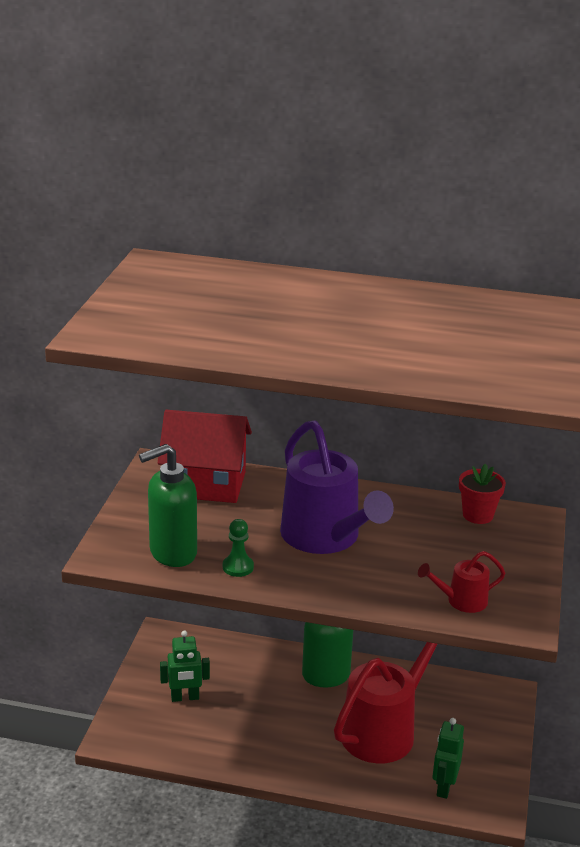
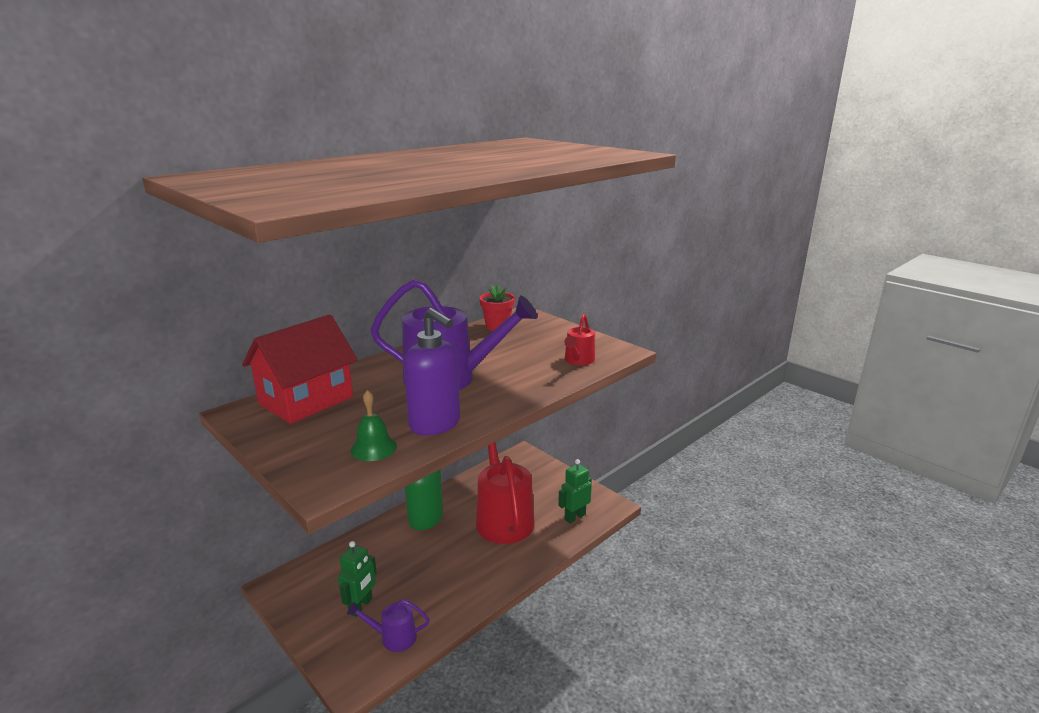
camera: 55 degrees left, 5 degrees down
(170, 737) = (393, 637): none -> purple watering can
(172, 553) = (373, 448): green soap dispenser -> green bell
(238, 567) = (435, 424): green pawn -> purple soap dispenser
(444, 787) = (574, 517): green robot -> green robot turned 90 degrees clockwise

